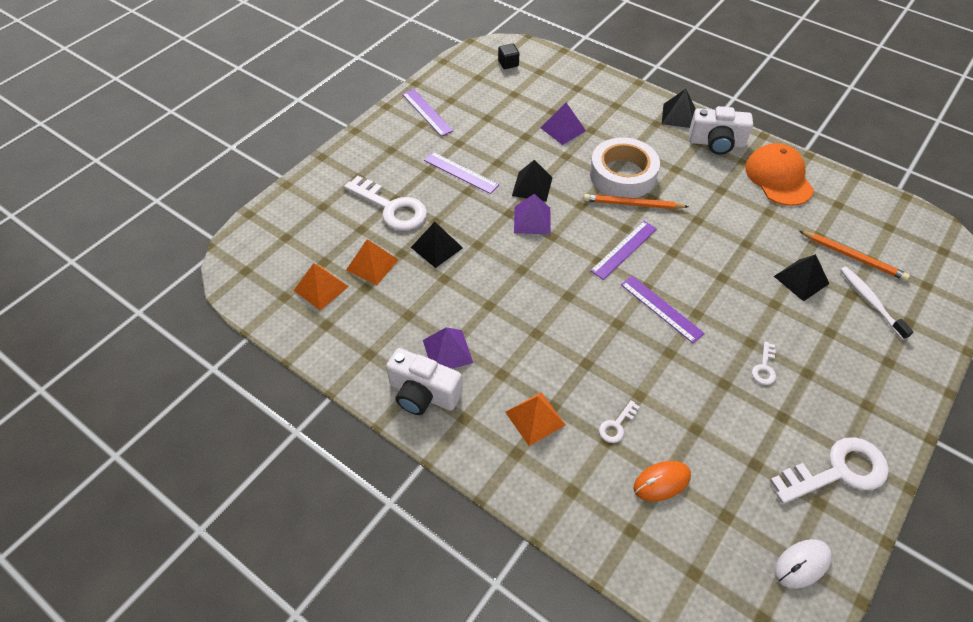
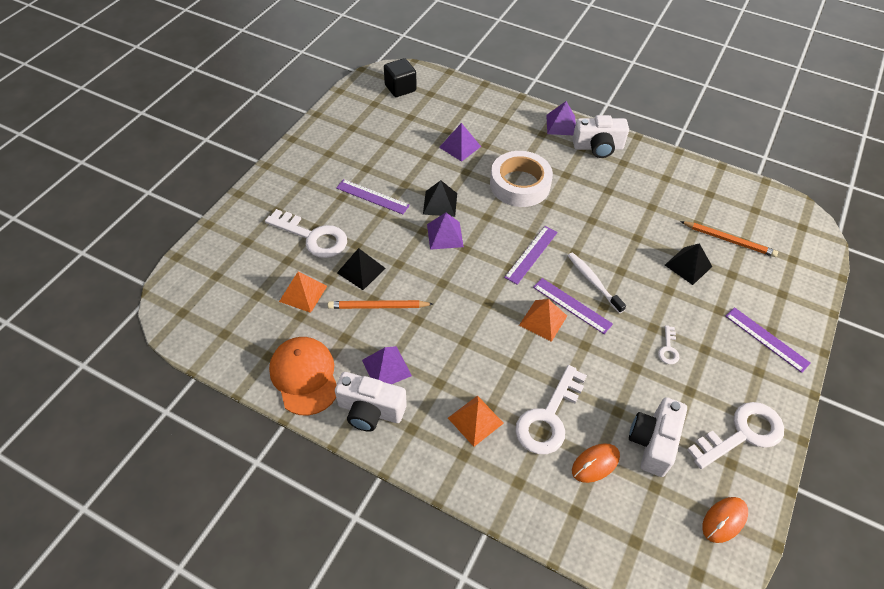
camera: 10 degrees left, 0 degrees up
(321, 288) = (258, 321): orange pyramid -> orange pyramid (543, 320)
(427, 112) = (331, 141): purple ruler -> purple ruler (766, 339)
(508, 63) = (400, 88): black cube -> black cube, size x1.59
(617, 425) = (549, 417): white key -> white key, size x2.18
(633, 204) = (533, 211): orange pencil -> orange pencil (378, 306)
(678, 116) = (561, 125): black pyramid -> purple pyramid
(731, 467) = (653, 442): none -> white camera
(778, 178) = (656, 174): orange cap -> orange cap (304, 376)
(802, 564) = (724, 520): white mouse -> orange mouse
(870, 302) = (749, 279): white toothbrush -> white toothbrush (593, 282)

